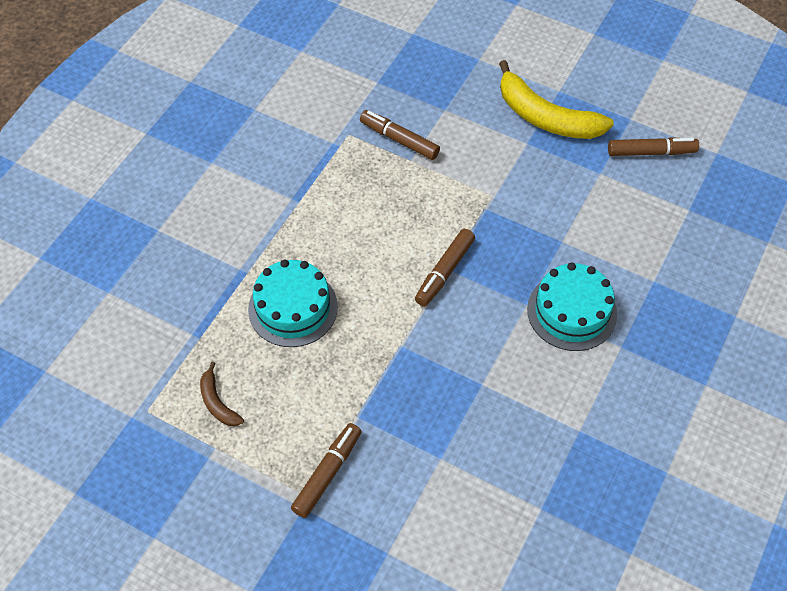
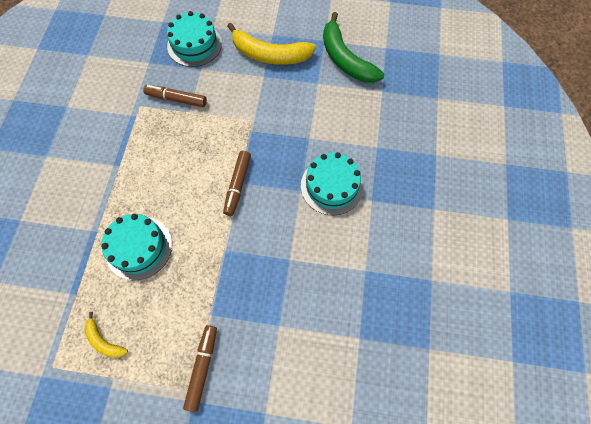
camera: 20 degrees left, 10 degrees up
(217, 402) = (104, 341): brown banana -> yellow banana
(446, 76) = (194, 45): none -> turquoise cake
(651, 152) = (345, 59): brown marker -> green banana

